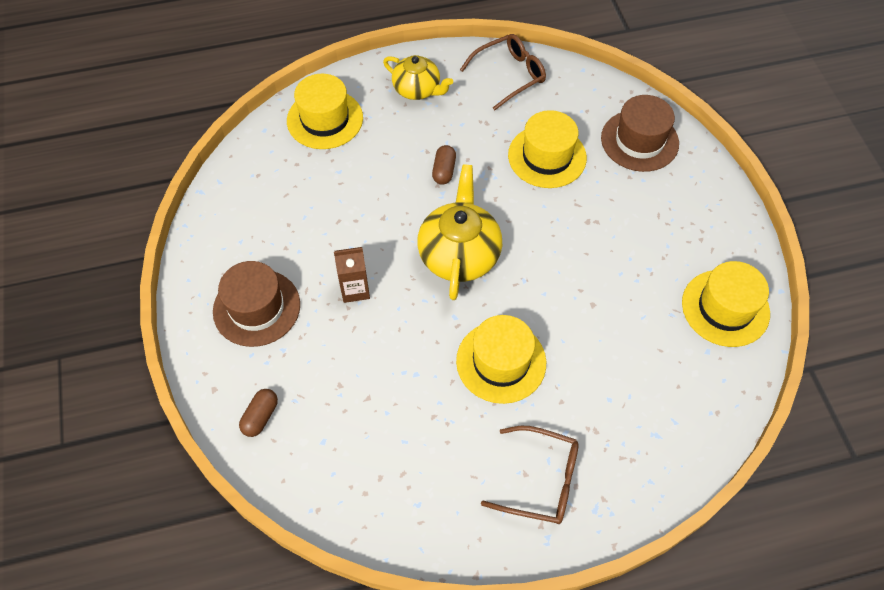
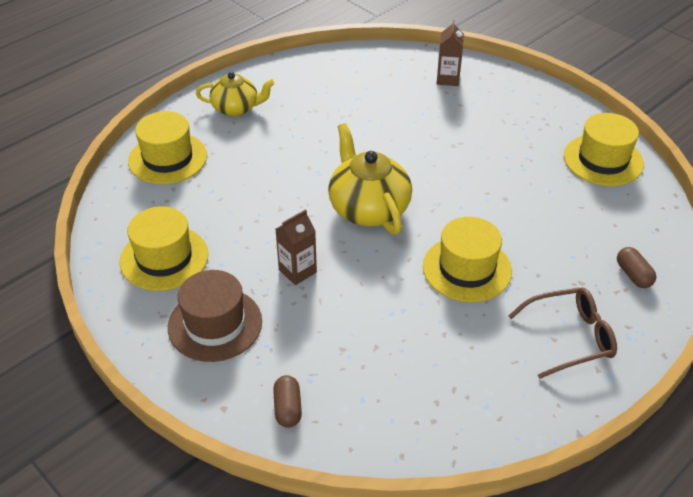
camera: 30 degrees left, 15 degrees down
(444, 171) = (306, 156): brown capsule -> brown capsule (633, 275)
(509, 75) = (308, 72): brown glasses -> none
(547, 156) = (384, 115): yellow hat -> yellow hat (164, 258)
(639, 141) = (448, 79): brown hat -> brown carton

